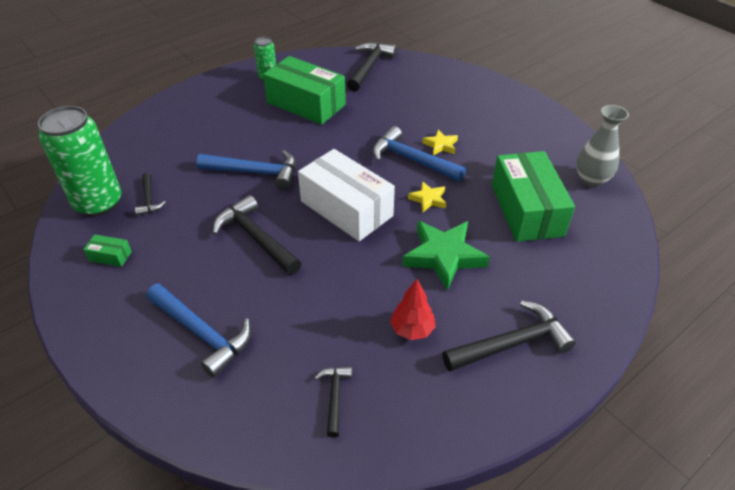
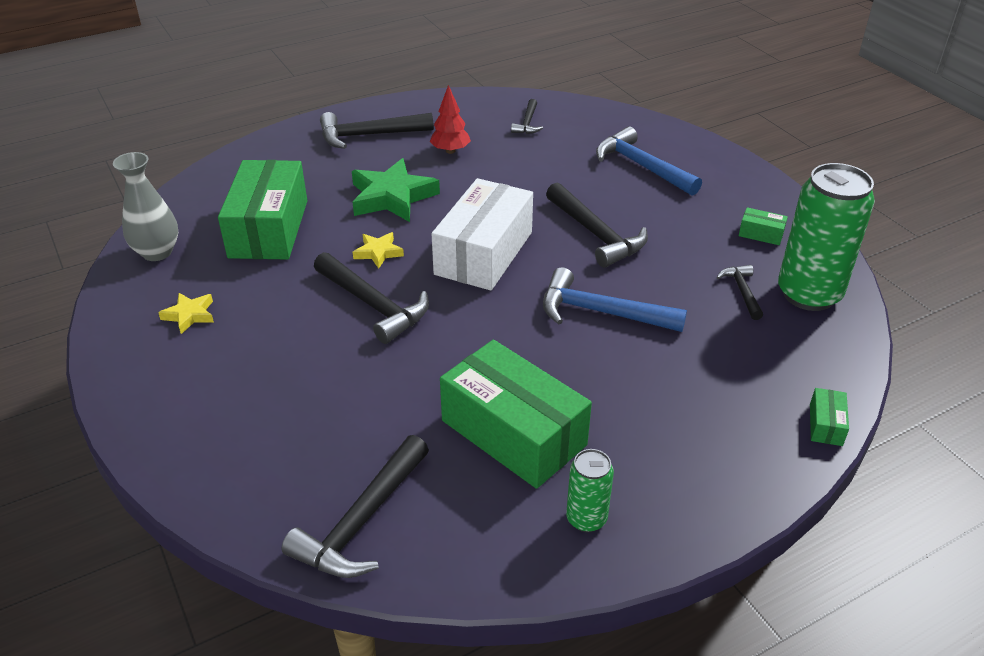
camera: 170 degrees left, 5 degrees down
(133, 124) = (825, 425): none -> green box
(346, 208) = (484, 253): white box -> white box turned 60 degrees clockwise
(411, 160) = (374, 305): blue hammer -> black hammer
(441, 145) = (319, 322): yellow star -> yellow star (189, 315)

